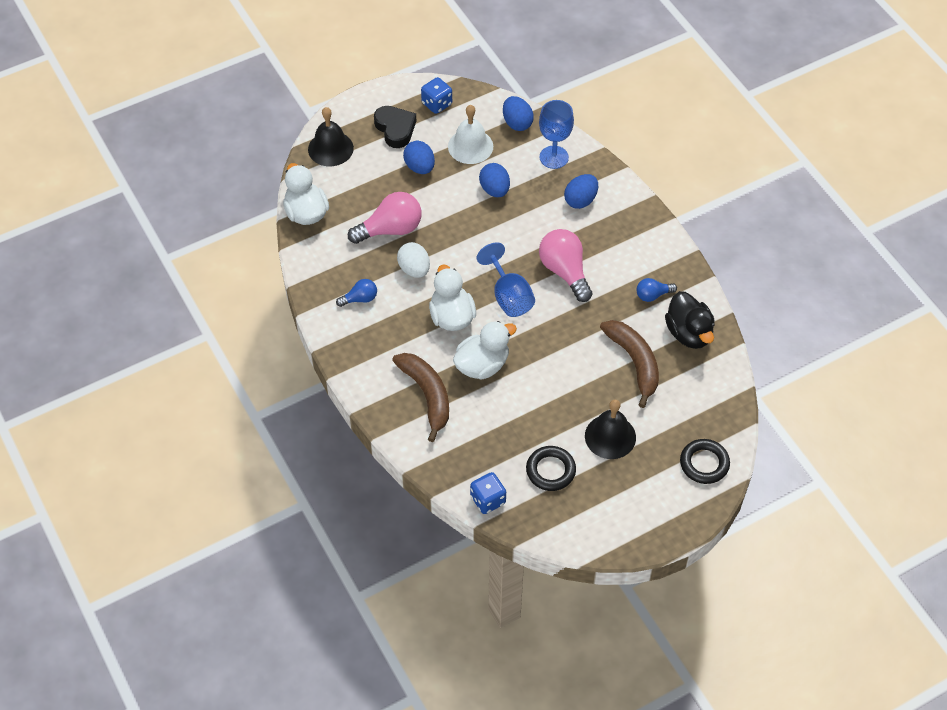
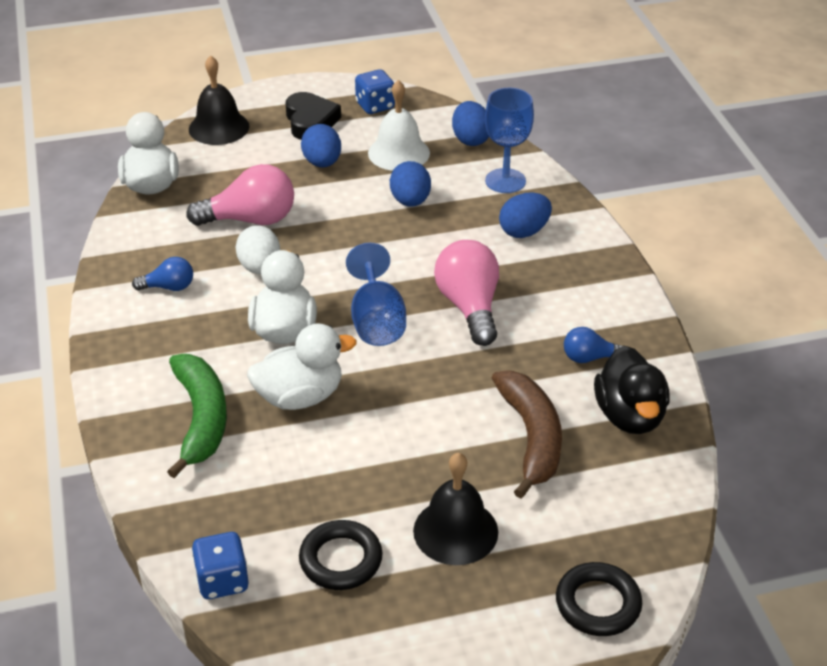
camera: 15 degrees right, 15 degrees down
(427, 395) = (201, 419): brown banana -> green banana

